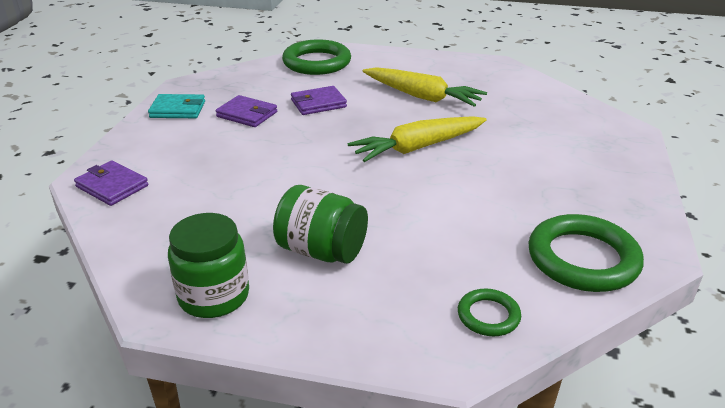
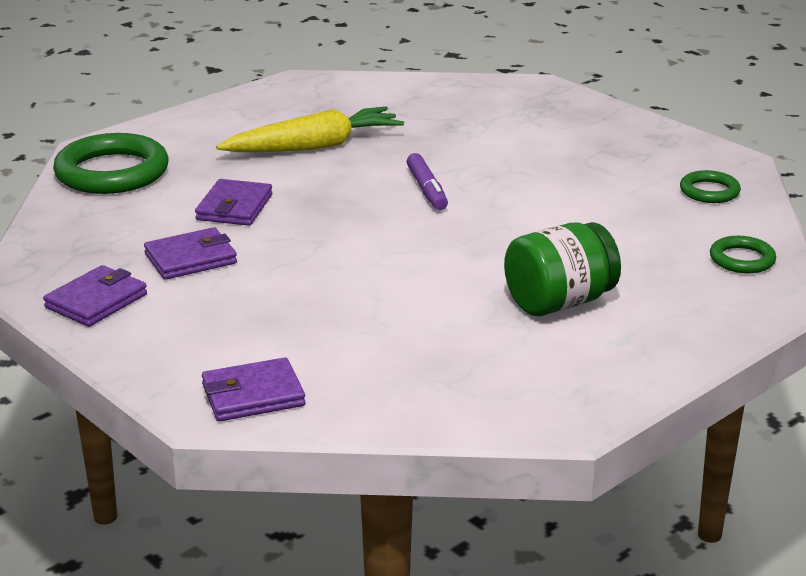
camera: 55 degrees left, 5 degrees down
(178, 109) = (96, 301): turquoise wallet -> purple wallet
(214, 296) = (572, 382): green jar -> none
(418, 148) = (427, 189): yellow carrot -> purple marker
(583, 259) = (709, 191): green ring -> green ring, size x0.51

